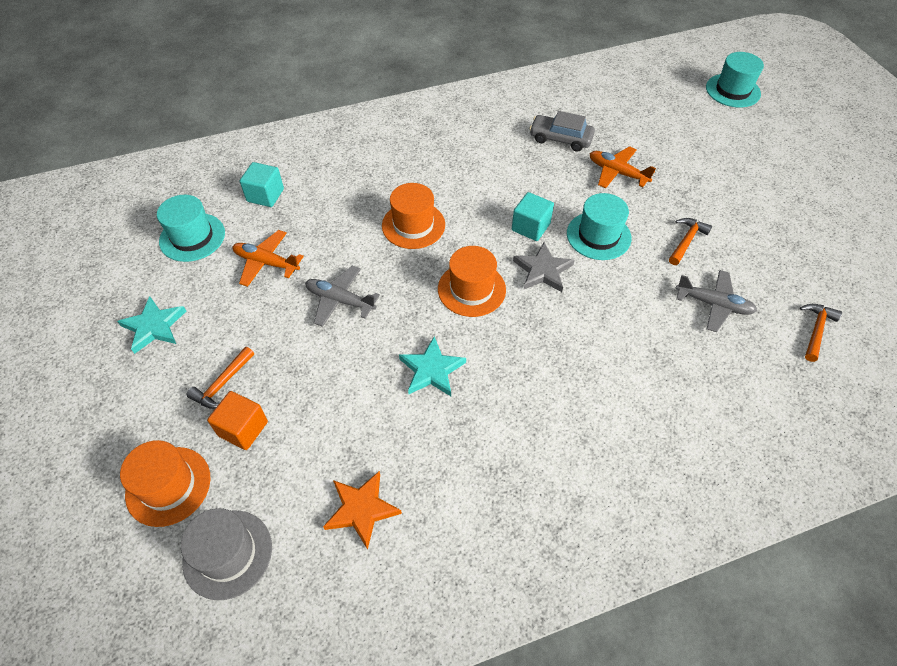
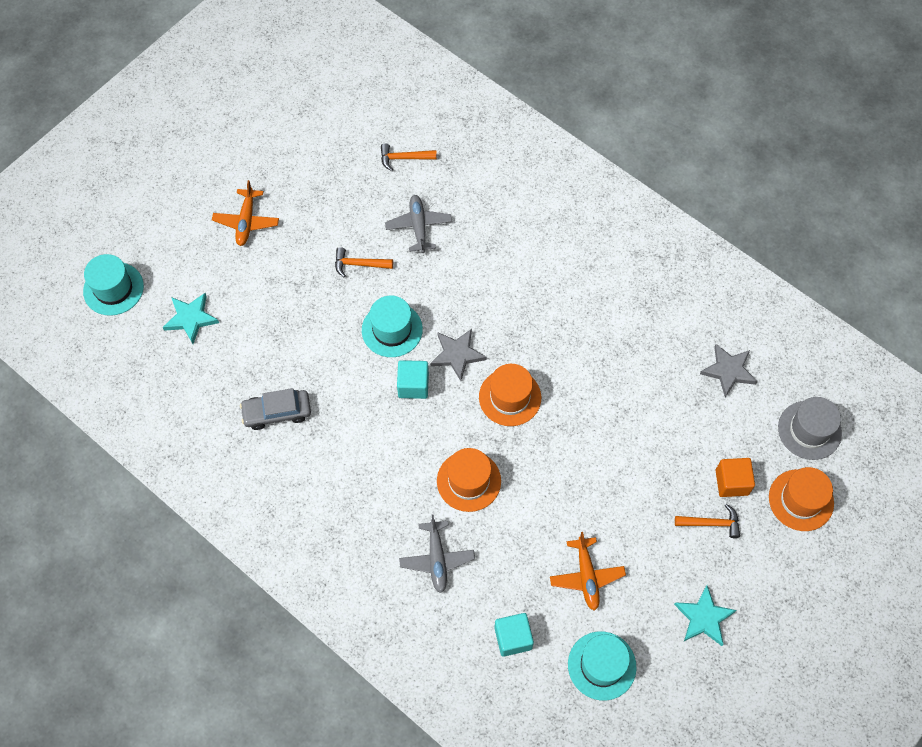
camera: 120 degrees left, 10 degrees up
(340, 300) = (584, 489): grey plane -> grey plane (437, 559)
(361, 509) = (728, 371): orange star -> grey star
(431, 370) = (601, 386): turquoise star -> turquoise star (191, 318)
(560, 139) = (277, 412): grey car -> grey car turned 90 degrees clockwise
(617, 173) = (301, 345): orange plane -> orange plane (246, 221)

